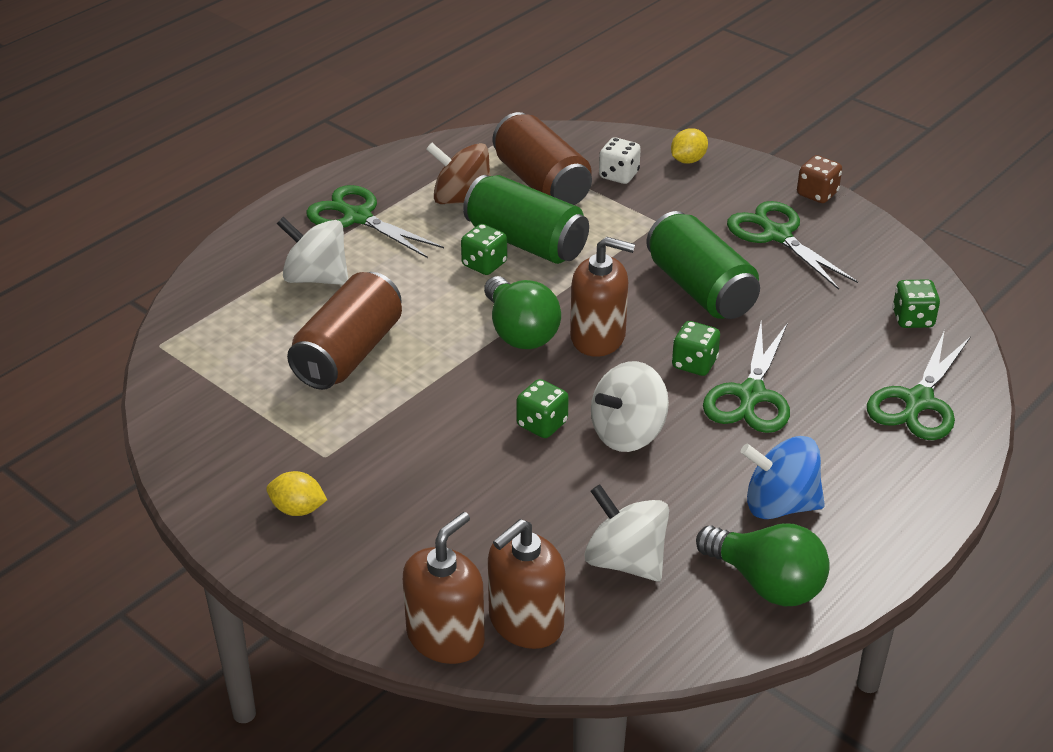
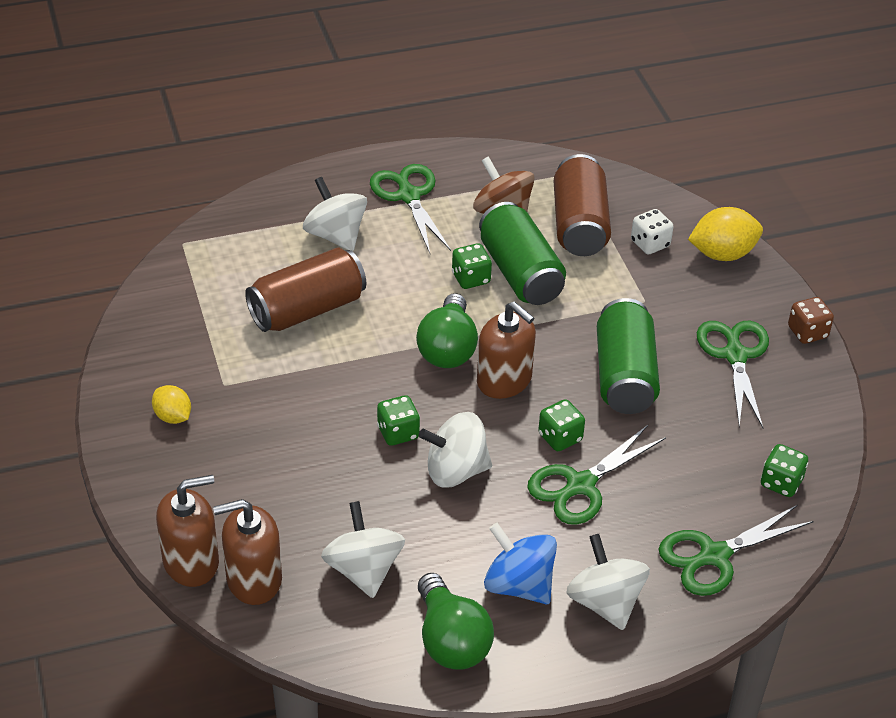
camera: 30 degrees right, 5 degrees up
(688, 160) = (722, 254): yellow lemon -> yellow lemon, size x1.64
(867, 483) = (605, 602): none -> white spinning top

